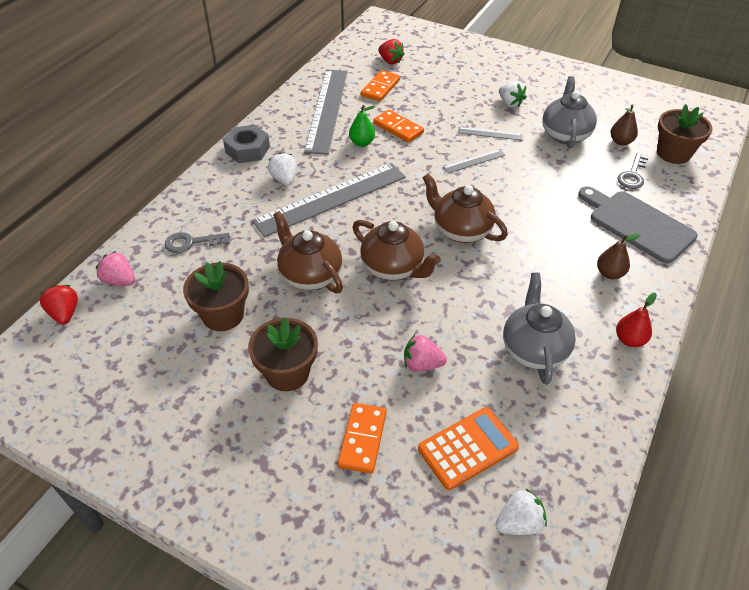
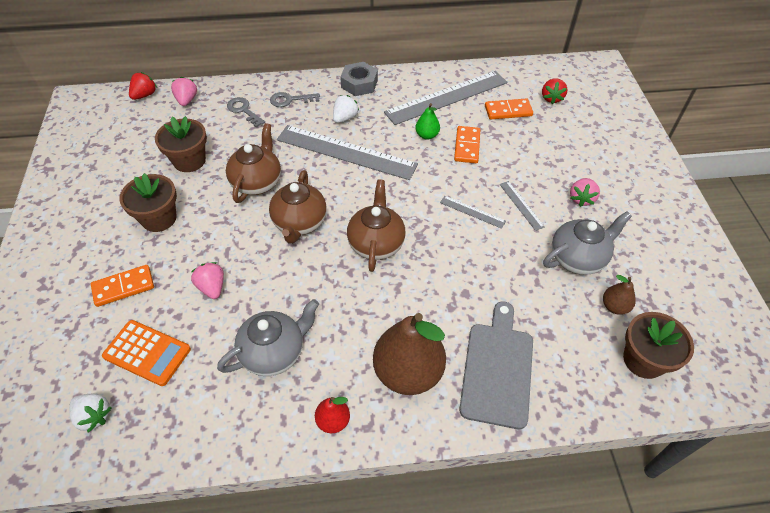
camera: 55 degrees right, 5 degrees up
(510, 103) = (581, 199): white strawberry -> pink strawberry
(609, 273) = (408, 372): brown pear -> brown pear, size x2.14
(632, 175) = (570, 337): grey key -> grey key (290, 100)

